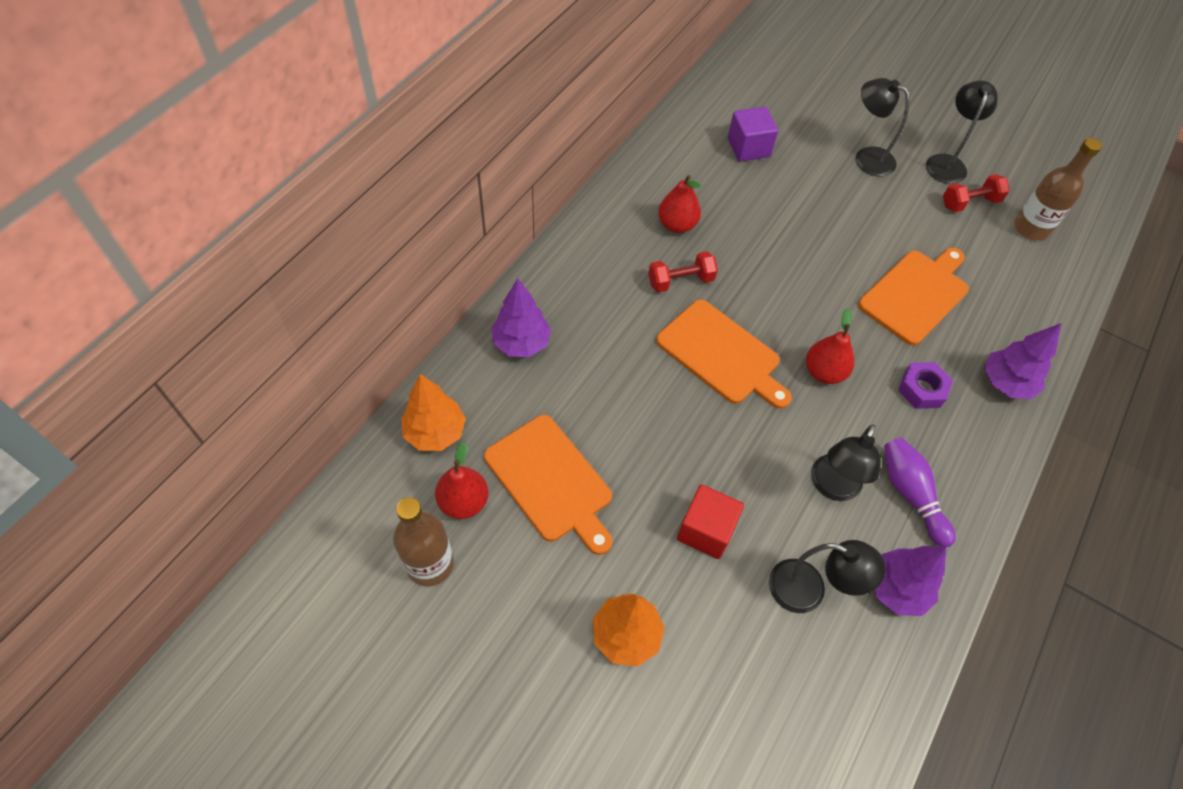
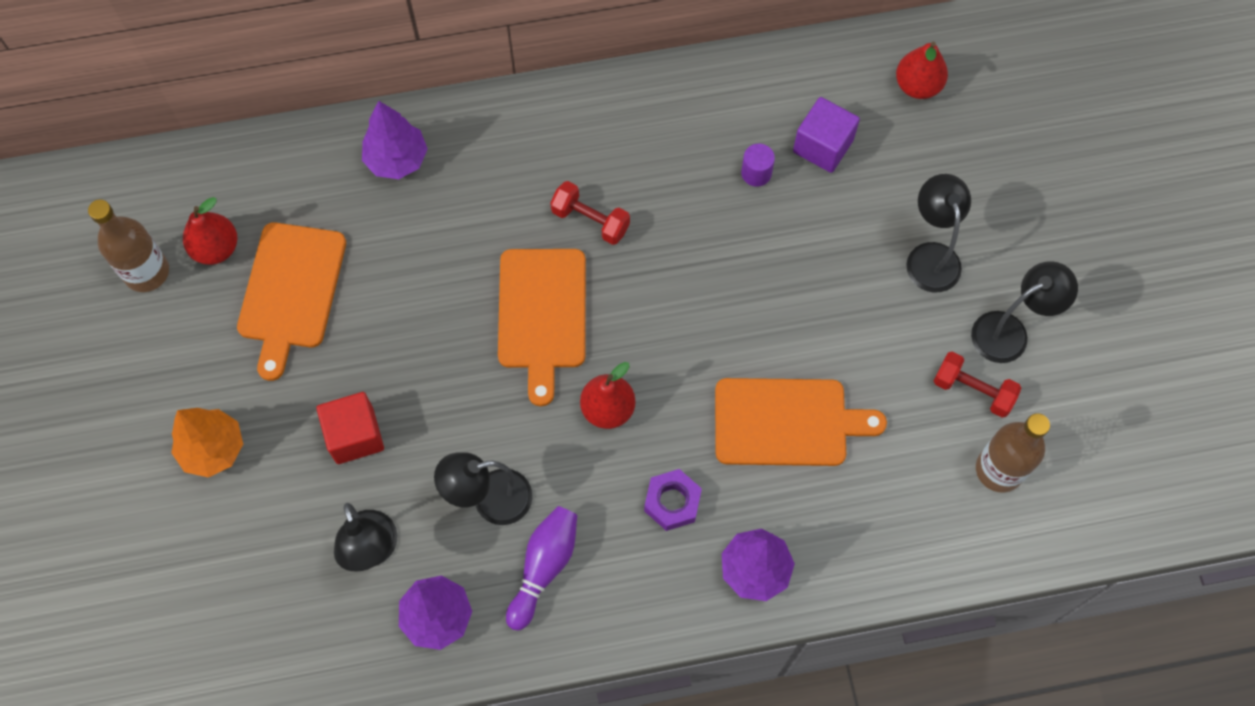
camera: 50 degrees right, 10 degrees up
(435, 432) = (255, 176): orange tree -> none
(677, 225) = (653, 166): red pear -> red pear (917, 86)
(734, 186) = (756, 173): none -> purple cylinder

